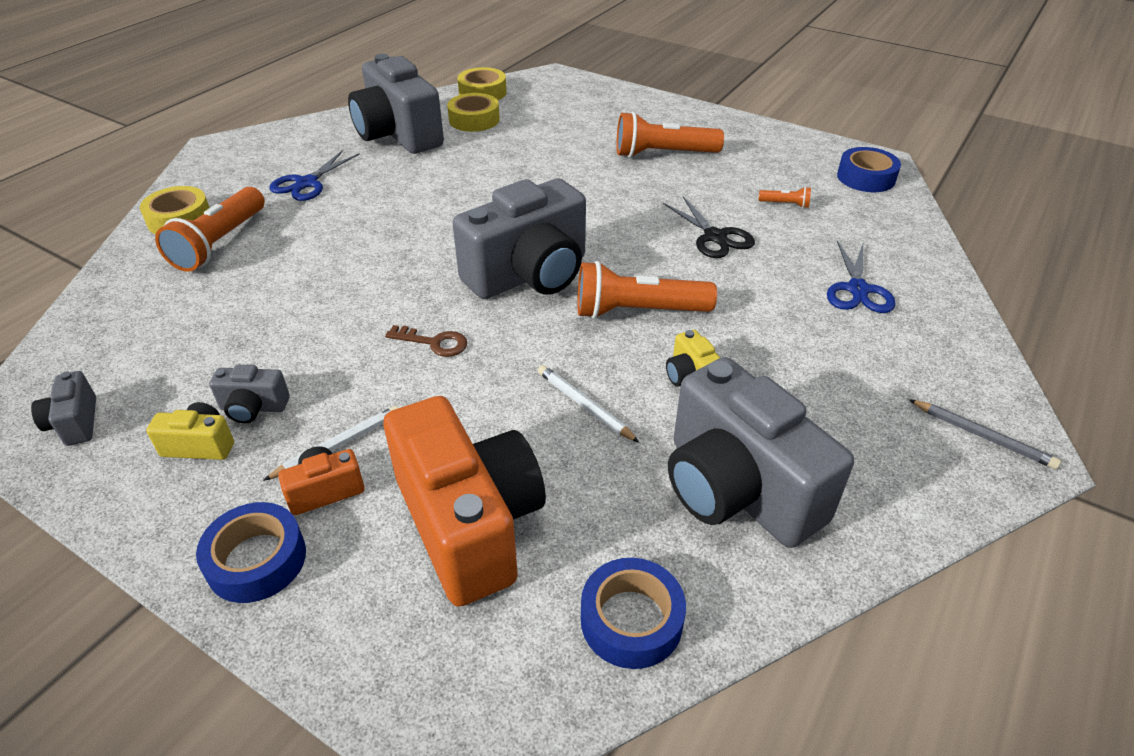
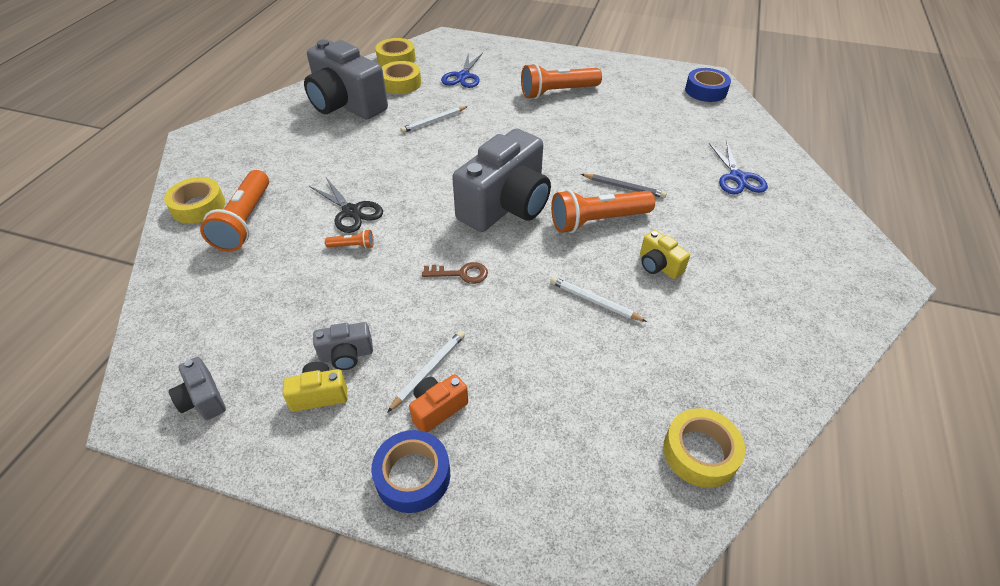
camera: 15 degrees left, 5 degrees up
(306, 183) = (291, 158): blue scissors -> blue scissors (463, 76)
(469, 523) = (556, 409): orange camera -> none
(491, 166) = (433, 121): none -> white pencil
(631, 620) = (700, 452): blue tape -> yellow tape
(715, 237) = (625, 153): black scissors -> black scissors (352, 212)
(737, 489) = (725, 341): grey camera -> none
(785, 204) = (661, 120): orange flashlight -> orange flashlight (352, 246)
(983, 436) = (859, 270): grey pencil -> grey pencil (624, 187)

